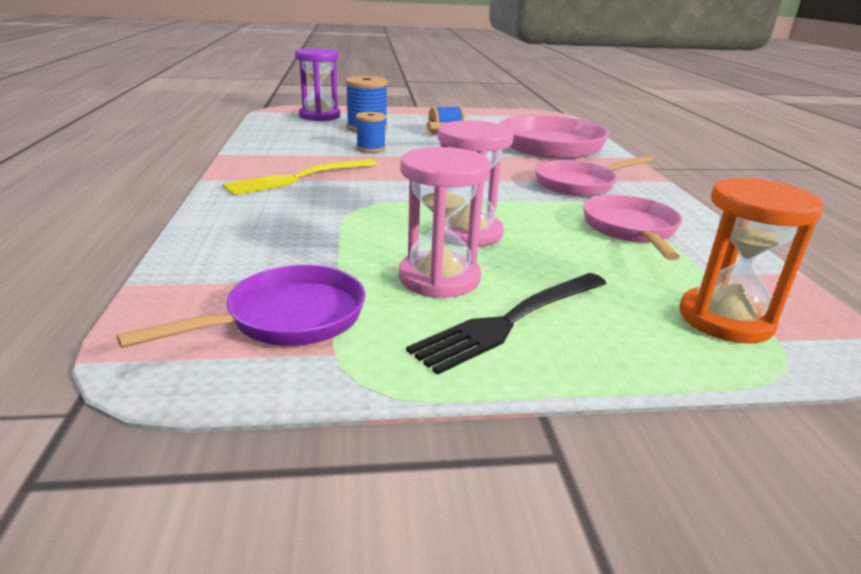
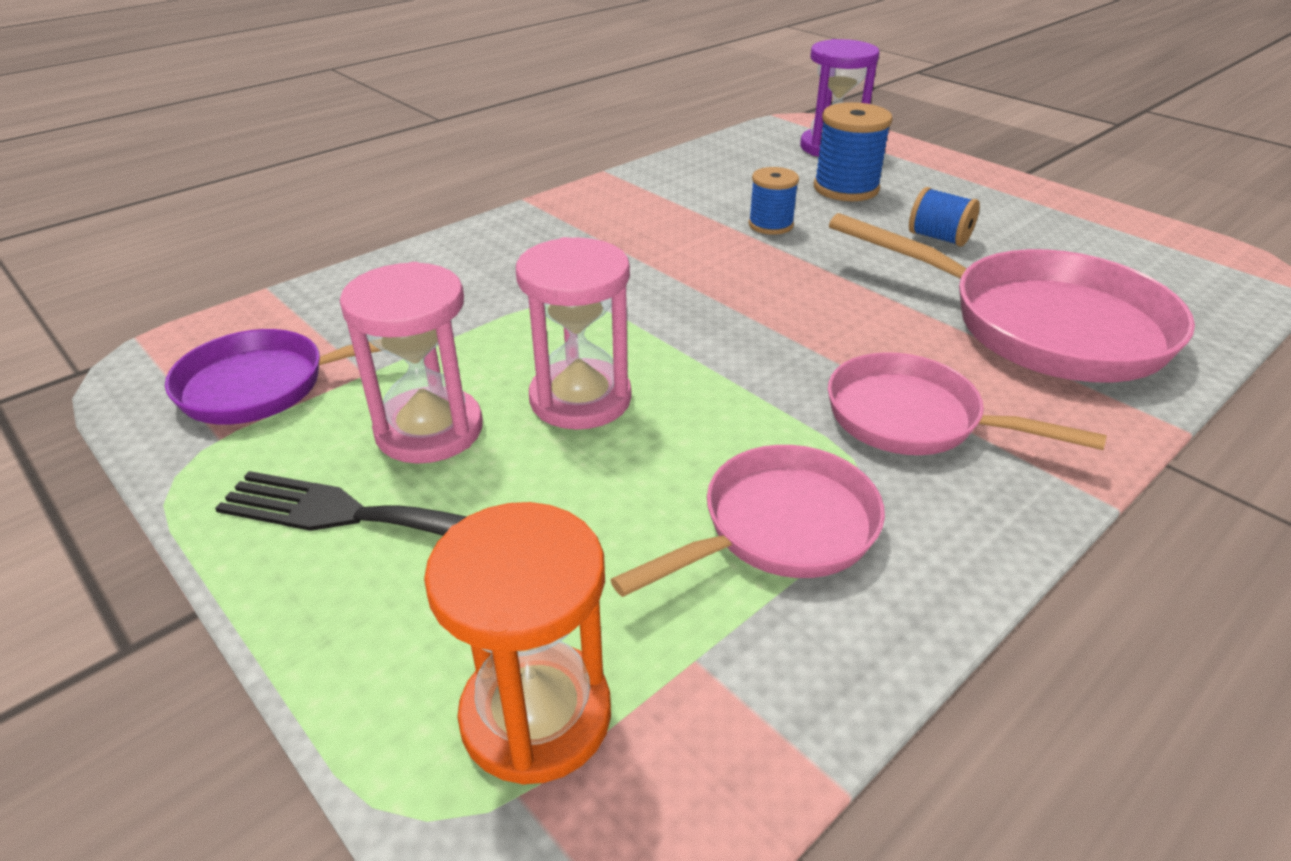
camera: 55 degrees right, 10 degrees up
(288, 318) = (264, 386): purple pan -> purple pan turned 150 degrees clockwise
(297, 178) = (598, 235): yellow fork -> none

